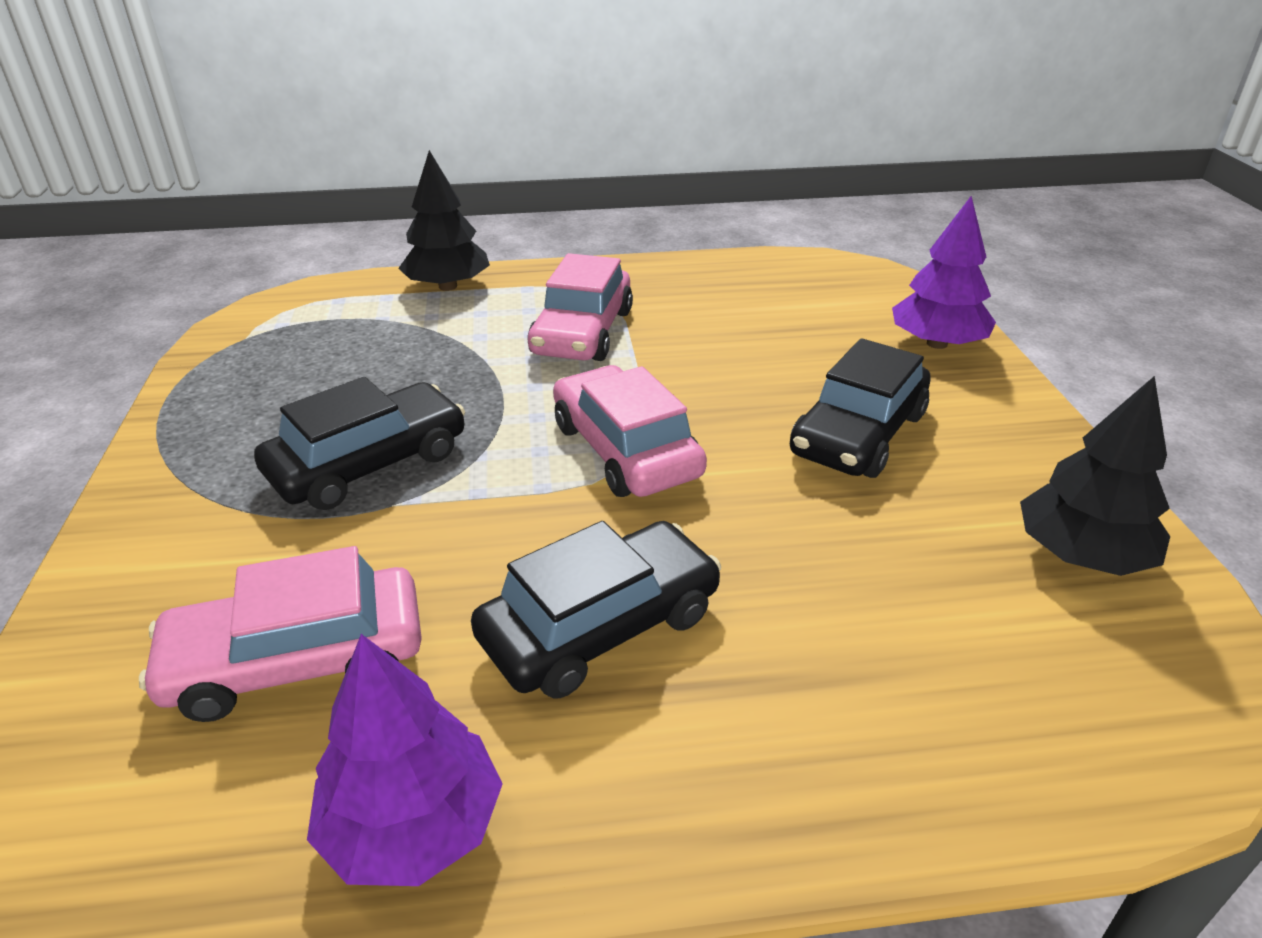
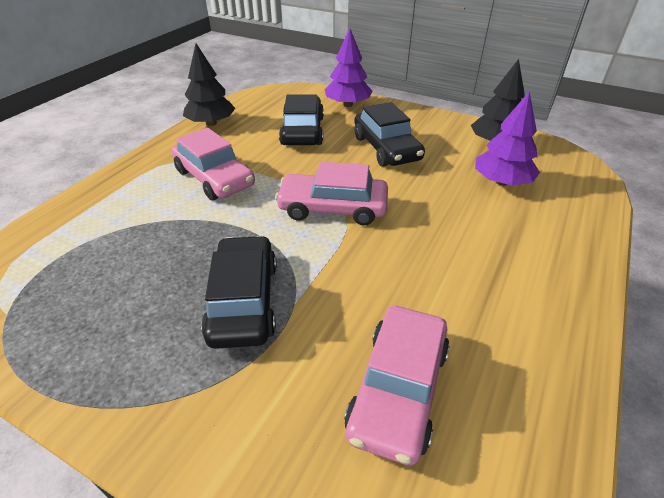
camera: 55 degrees left, 5 degrees up
(413, 826) = (542, 378): purple tree -> purple tree (502, 182)
(447, 286) = (91, 202): black tree -> black tree (211, 123)
(600, 626) = (451, 268): black car -> black car (302, 131)

